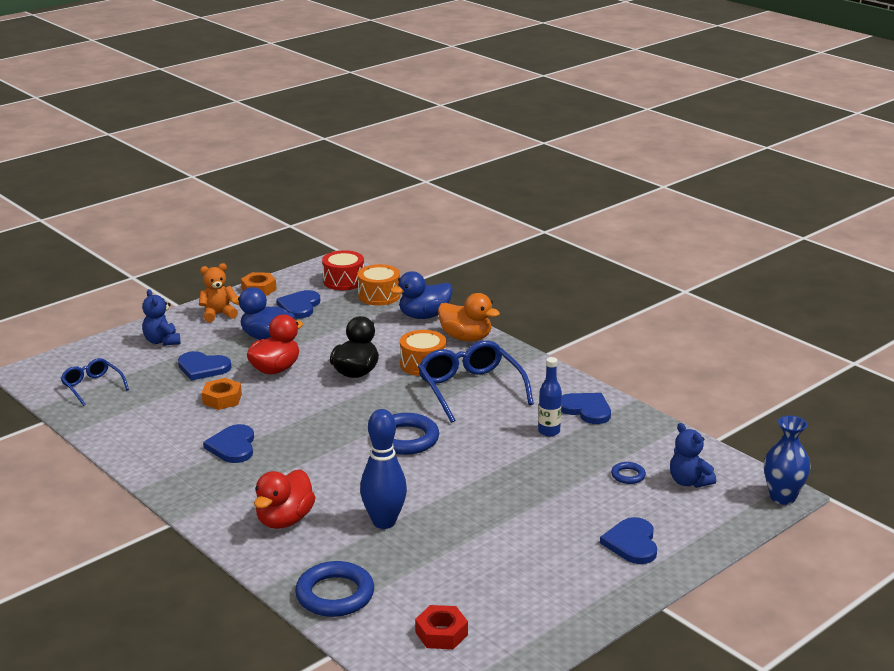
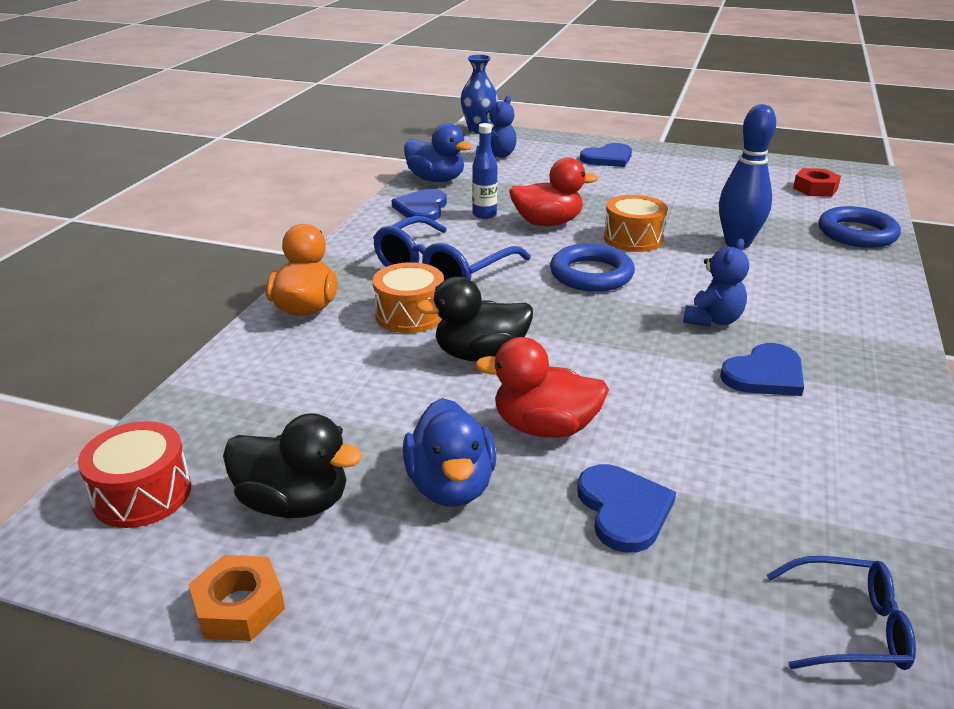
camera: 120 degrees left, 5 degrees up
(92, 386) = (849, 627): blue glasses -> blue glasses turned 105 degrees counterclockwise
(162, 341) = (593, 631): blue teddy bear -> blue teddy bear (713, 320)
(218, 314) = (407, 608): orange teddy bear -> none
(222, 399) = (681, 438): orange nut -> none
(284, 520) = (820, 288): red duck -> red duck (547, 223)
(299, 306) = (294, 503): blue heart -> black duck
(379, 295) = (196, 426): orange drum -> orange drum (633, 238)
(424, 316) = (254, 358): blue duck -> blue duck (436, 180)
(628, 475) = (517, 174): blue ring -> none

